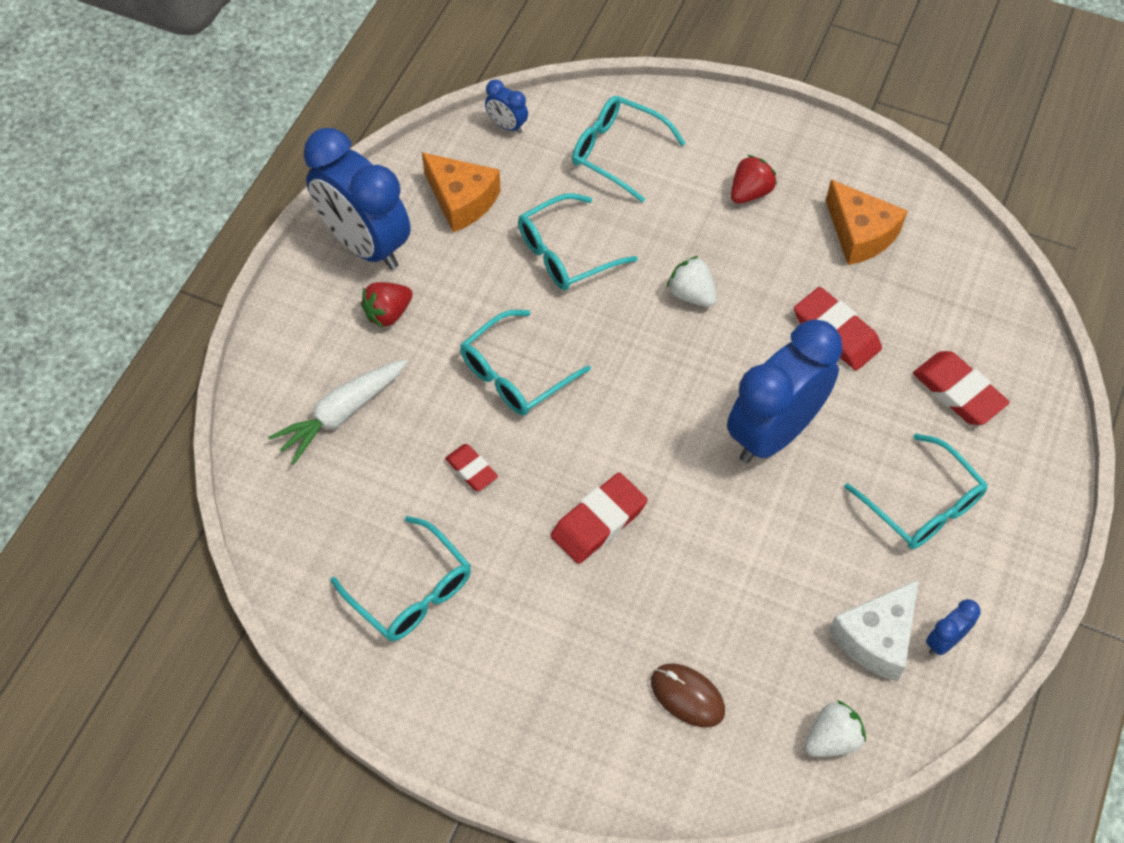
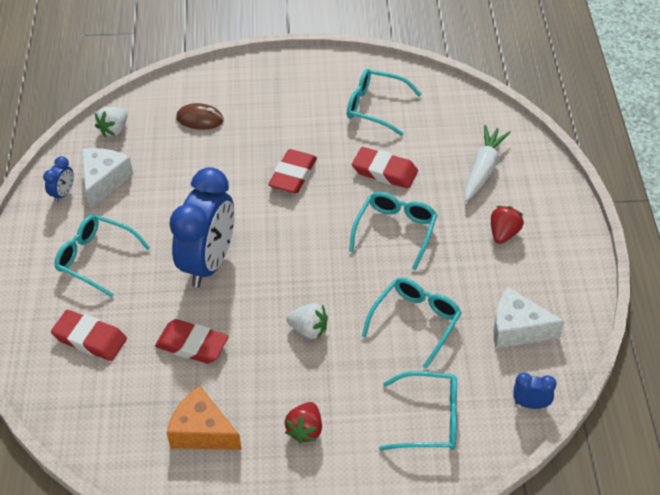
camera: 155 degrees right, 10 degrees down
(365, 244) = (557, 270): blue clock -> none
(461, 200) = (517, 329): orange cheese -> white cheese
(471, 470) = (384, 171): red eraser -> red eraser, size x1.66

